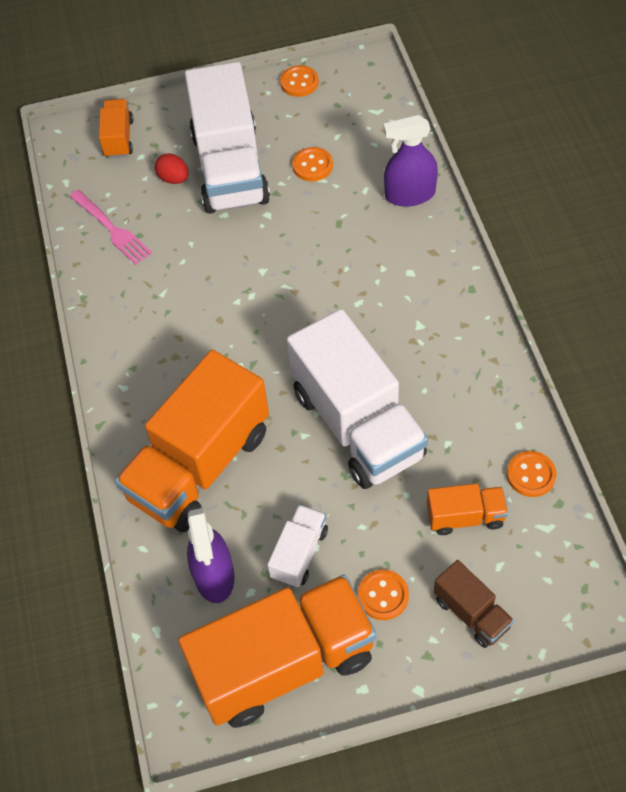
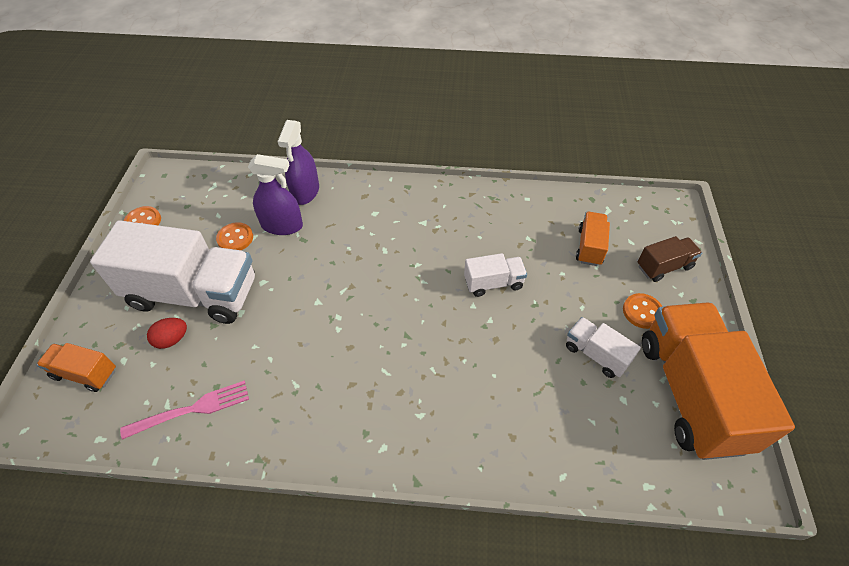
camera: 75 degrees left, 5 degrees down
(200, 465) = (492, 404): orange truck -> none
(214, 575) = (603, 423): purple spray bottle -> purple spray bottle (282, 225)
(358, 424) = (493, 283): white truck -> white truck, size x0.46
(531, 475) = (567, 205): orange button -> none

